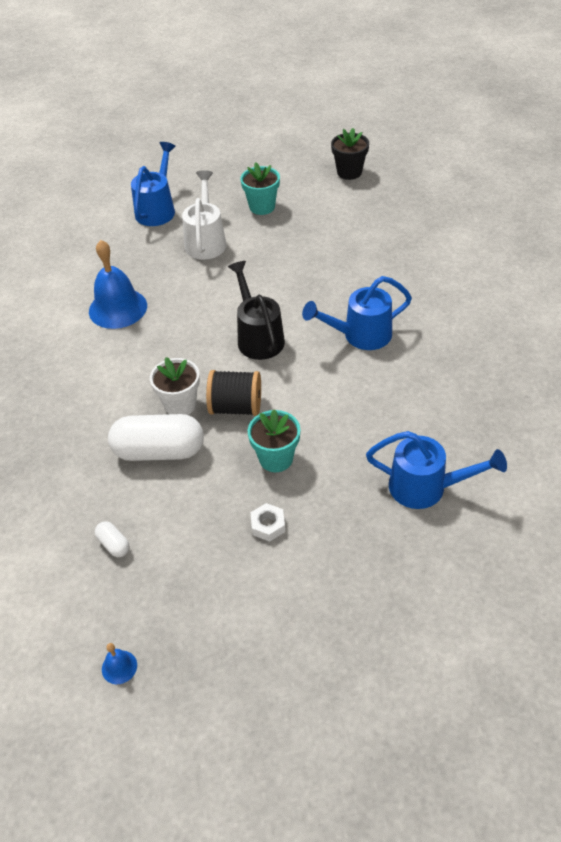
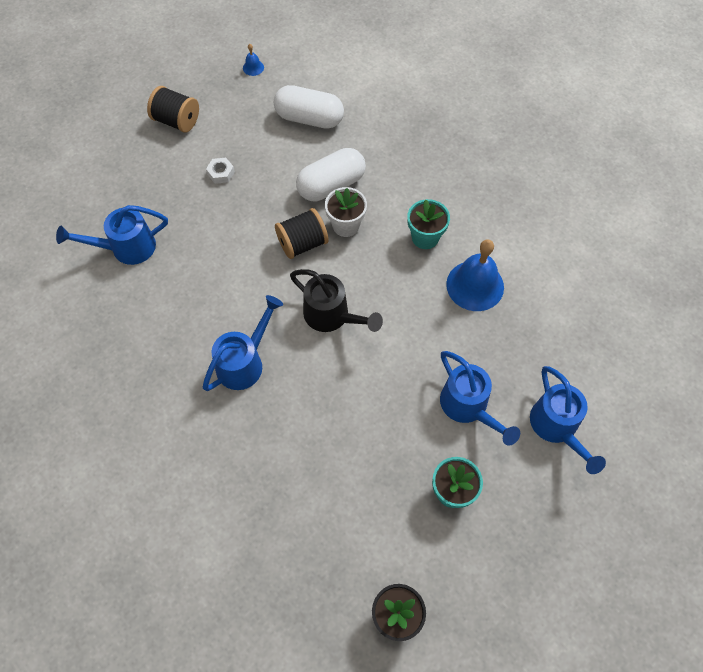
camera: 145 degrees right, 15 degrees up
(114, 544) = (309, 118): white capsule -> white capsule, size x2.30
(206, 241) = (468, 407): white watering can -> blue watering can
(276, 458) = (245, 219): turquoise flower pot -> turquoise flower pot (425, 237)
(278, 631) = (177, 121): none -> black spool

